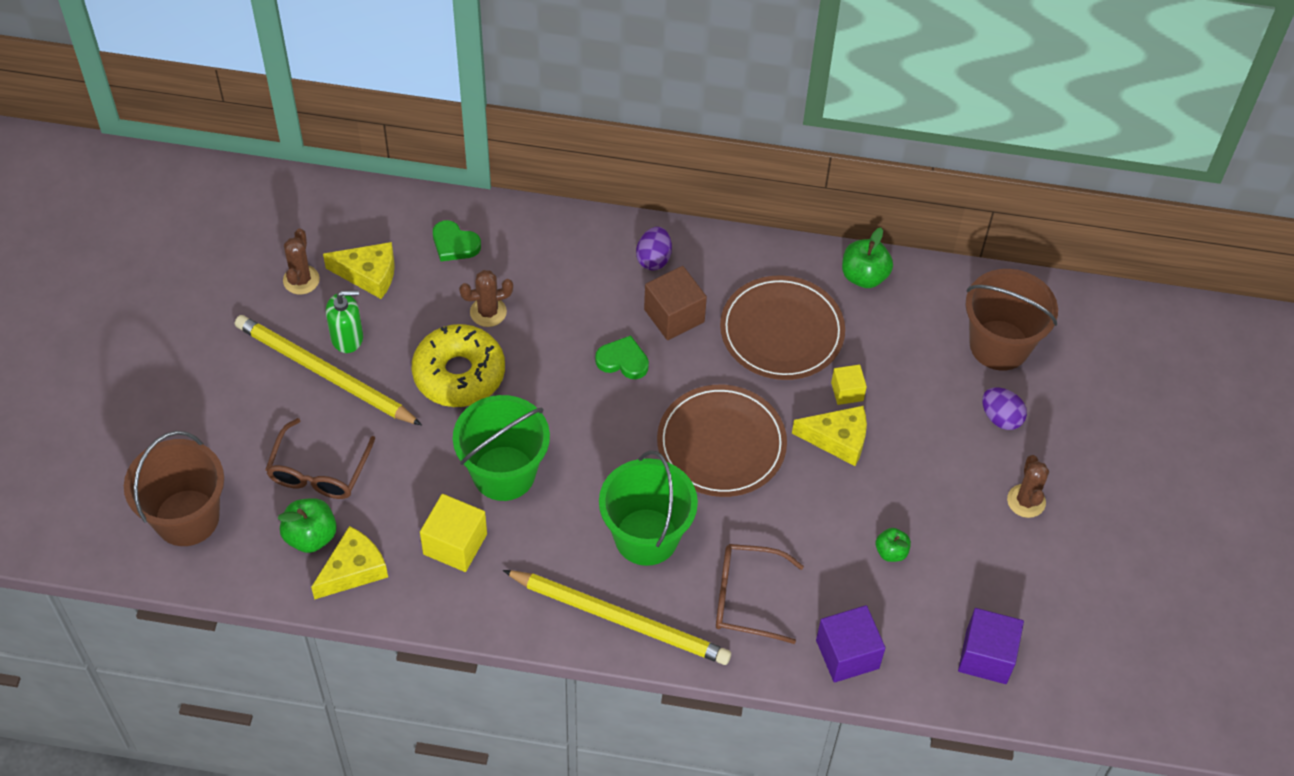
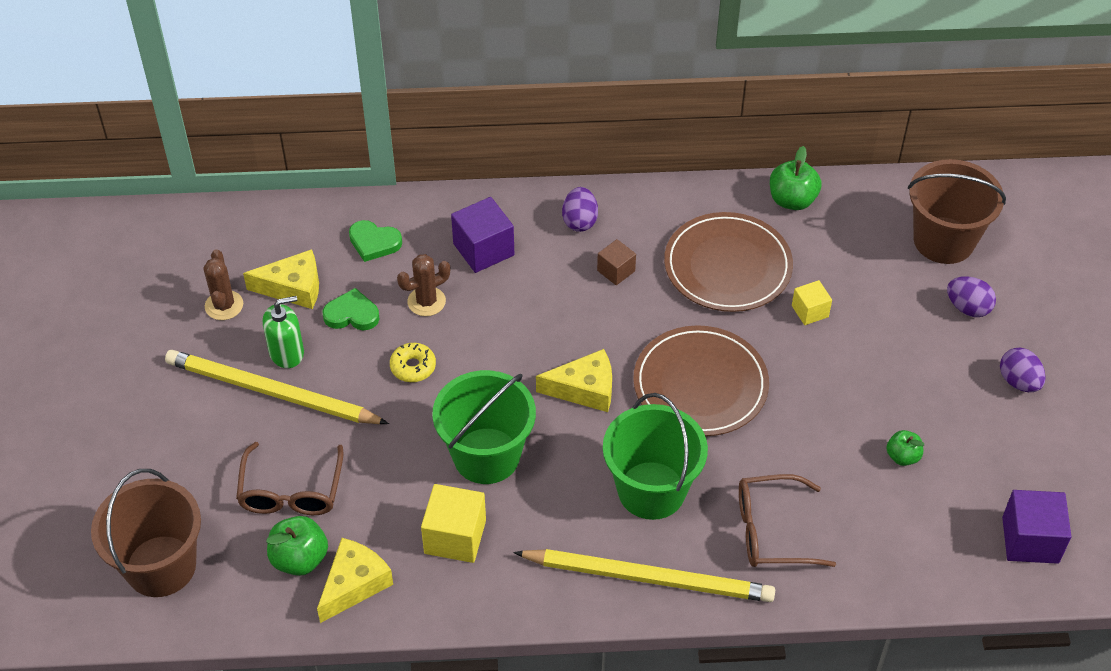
camera: 10 degrees left, 5 degrees down
(459, 374) = (413, 367): yellow donut -> yellow donut, size x0.47
(623, 360) = (577, 323): green heart -> green heart (352, 314)
(674, 315) = (616, 271): brown cube -> brown cube, size x0.59
(838, 439) = (815, 358): yellow cheese -> yellow cheese (584, 389)
(847, 654) = (891, 566): purple cube -> purple cube (483, 249)
(1026, 501) = (1018, 382): brown cactus -> purple egg

